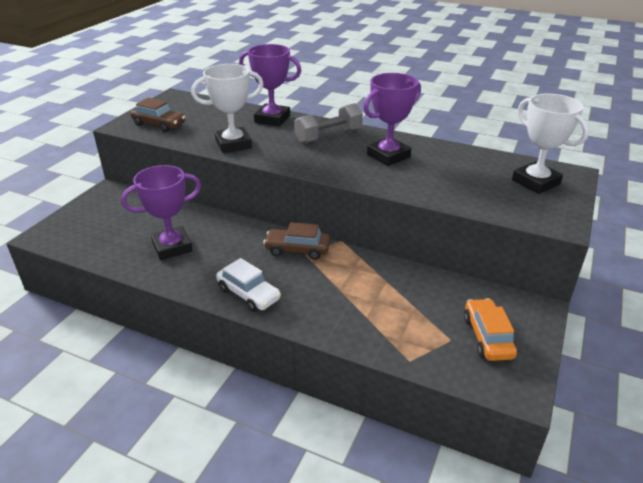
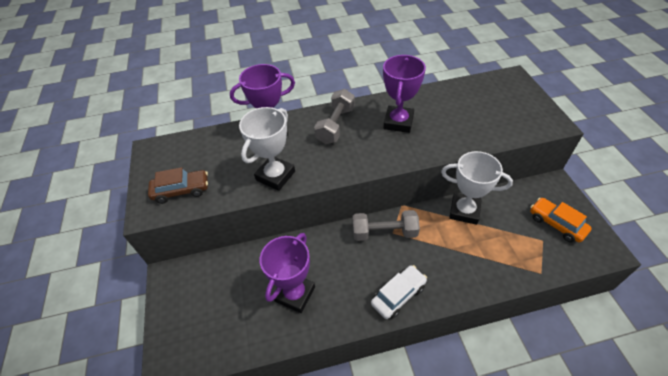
camera: 35 degrees left, 15 degrees up
(248, 294) = (398, 295): white car -> white car turned 45 degrees counterclockwise
(297, 250) = (384, 232): brown car -> grey dumbbell
(535, 182) = (505, 96): white trophy -> white trophy (464, 211)

